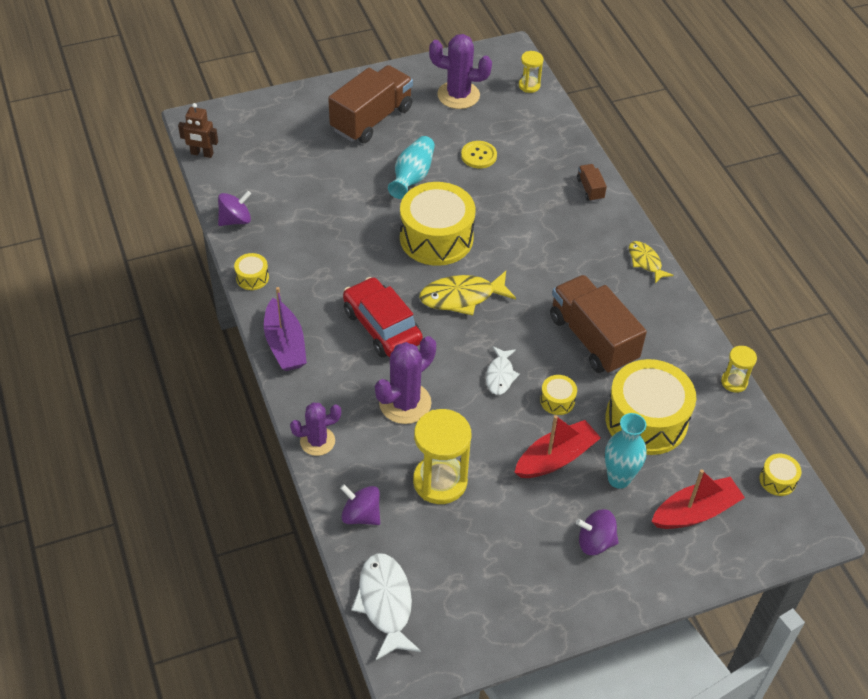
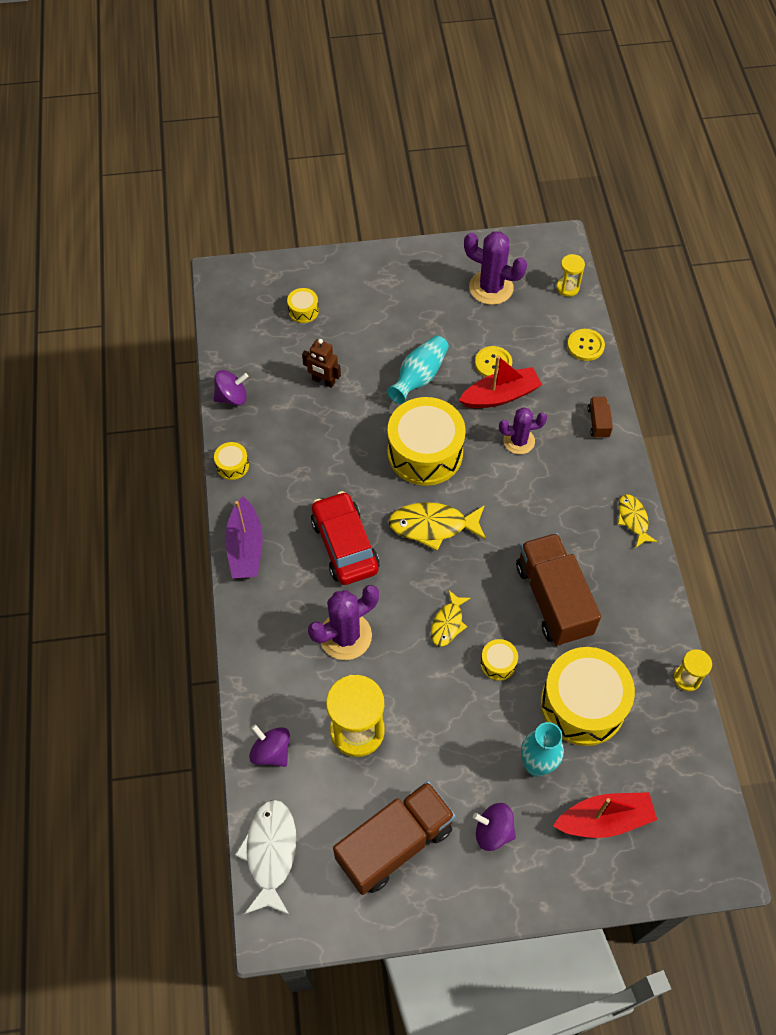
camera: 15 degrees right, 10 degrees up
(202, 154) = (218, 315): brown robot -> brown robot (323, 381)
(317, 441) = (250, 661): purple cactus -> purple cactus (519, 441)
(372, 119) = (395, 302): brown truck -> brown truck (394, 844)
(500, 375) = (448, 623): white fish -> yellow fish
(556, 458) = (479, 728): red boat -> red boat (500, 395)
(559, 129) = (585, 345): none -> yellow button
(777, 480) = (700, 801): yellow drum -> yellow drum (303, 311)

